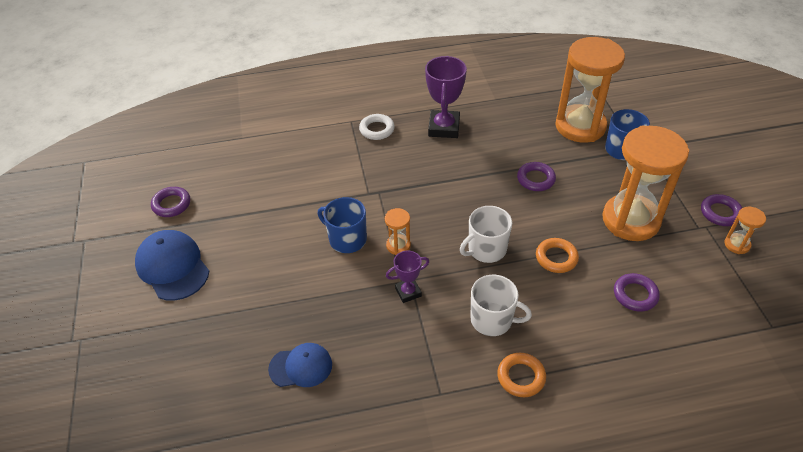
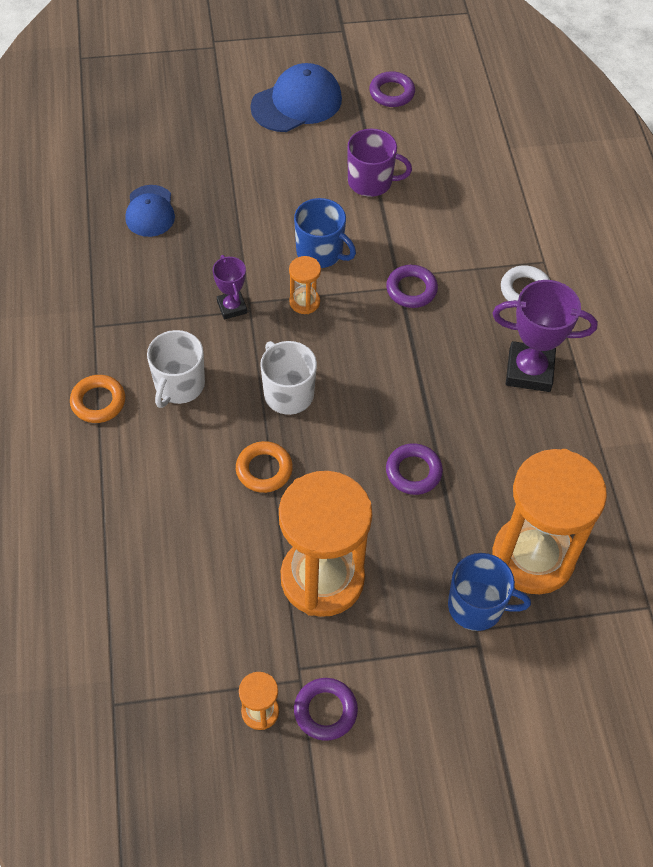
camera: 90 degrees right, 10 degrees up
(271, 212) = (371, 181): none -> purple mug
(346, 239) = (320, 252): blue mug -> blue mug turned 90 degrees clockwise
(635, 295) = (191, 548): purple ring -> purple ring (411, 289)

